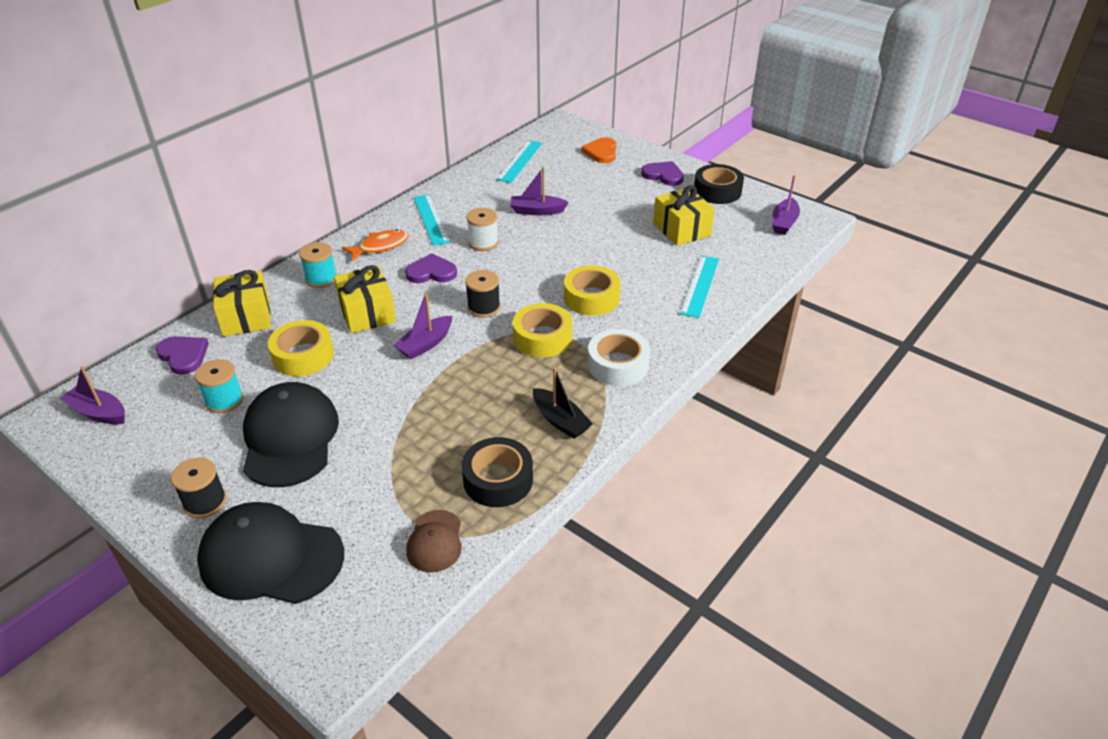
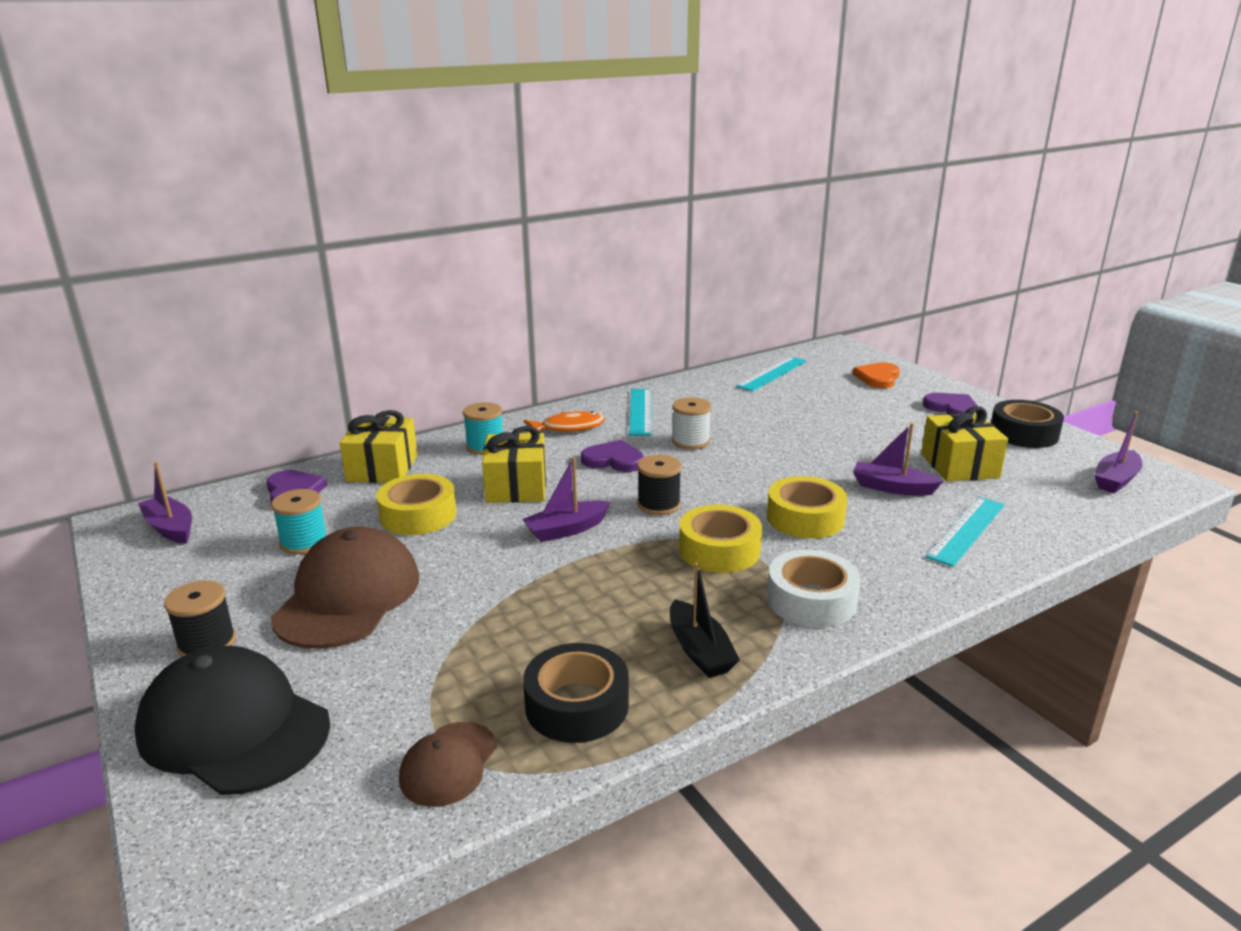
camera: 20 degrees right, 15 degrees down
(290, 438) = (348, 596): black cap -> brown cap
(537, 211) = (772, 421): purple boat -> purple boat (892, 488)

